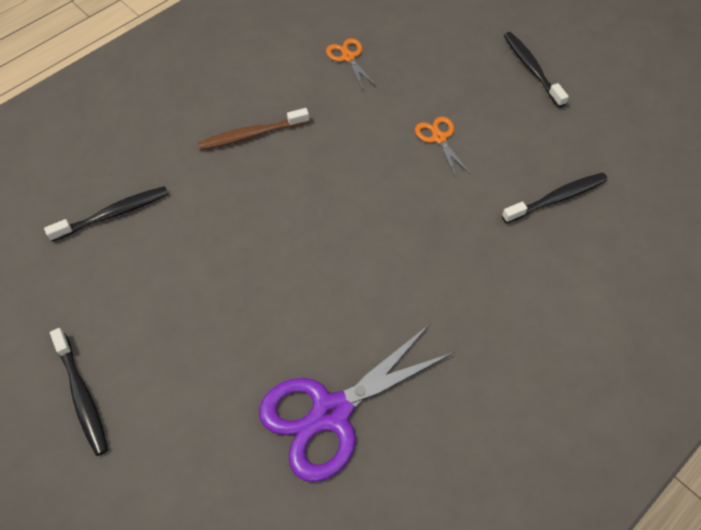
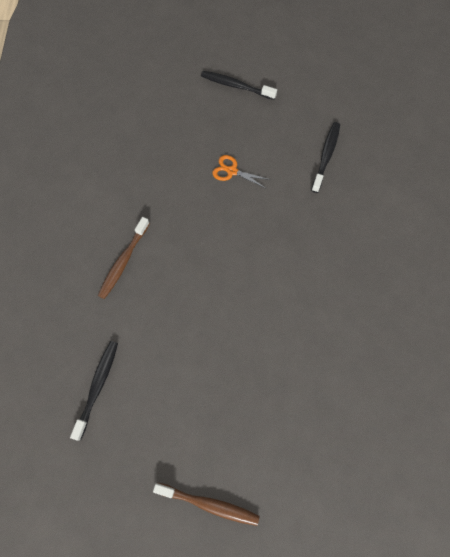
camera: 45 degrees left, 10 degrees up
(82, 396) = (209, 504): black toothbrush -> brown toothbrush
(331, 413) = (343, 377): purple scissors -> none
(348, 57) = (125, 161): orange scissors -> none

